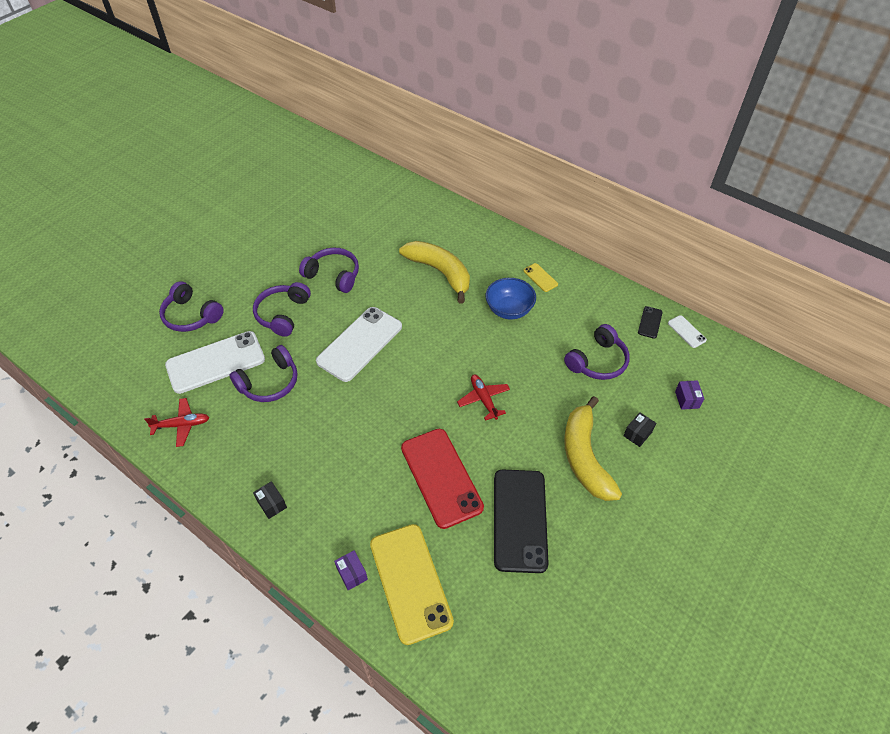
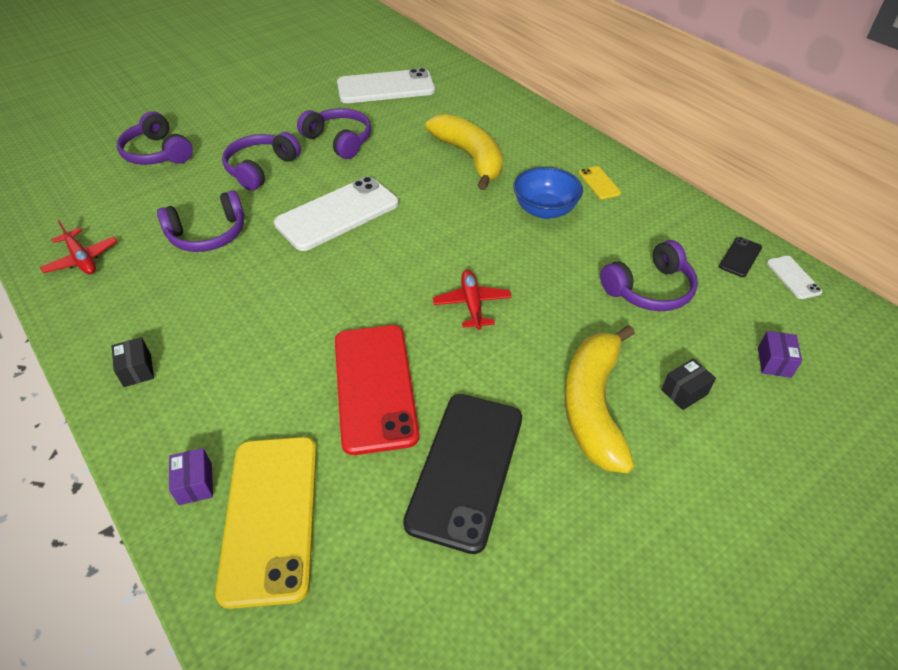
camera: 15 degrees right, 5 degrees down
(182, 425) = (82, 259): red plane -> red plane turned 45 degrees clockwise
(216, 362) = (158, 203): white phone -> white phone (386, 87)

